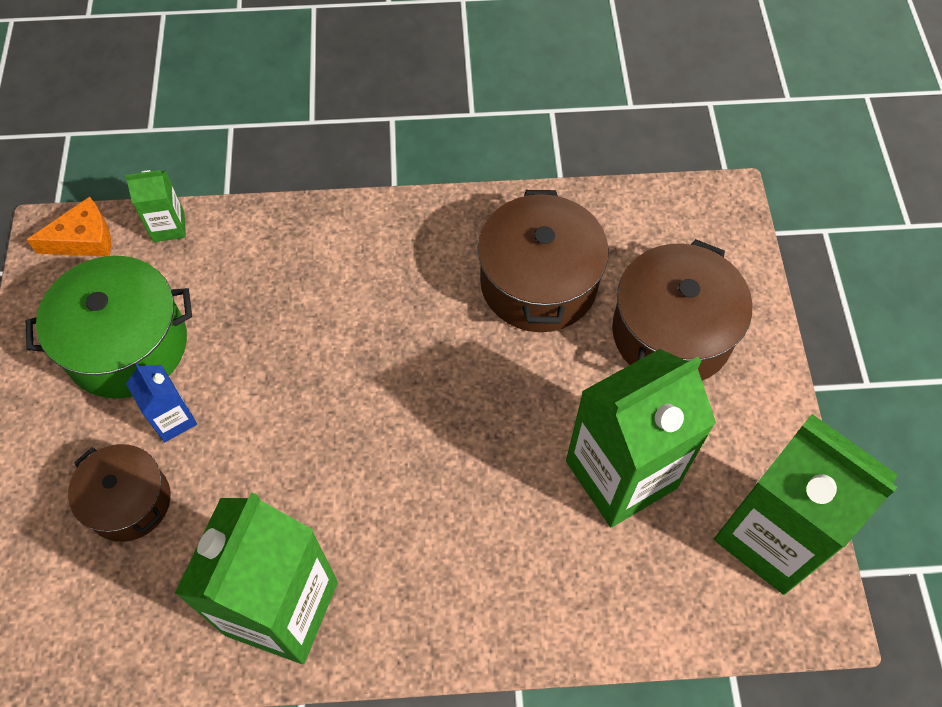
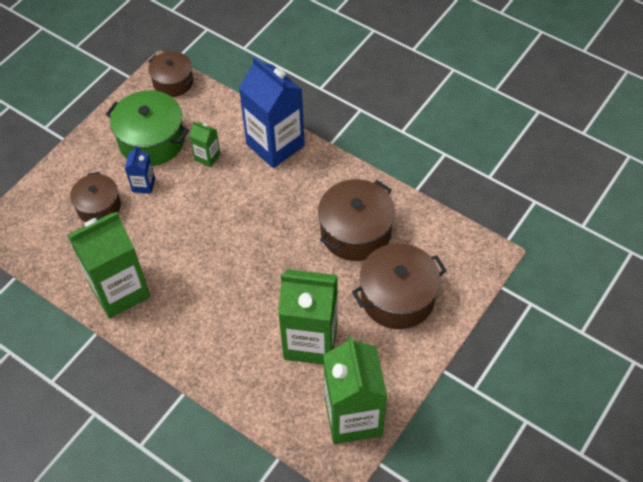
camera: 40 degrees right, 5 degrees down
(83, 239) = (173, 82): orange cheese -> brown pot
(168, 227) = (213, 99): green carton -> green carton (207, 157)
(321, 236) = (275, 145): none -> blue carton

